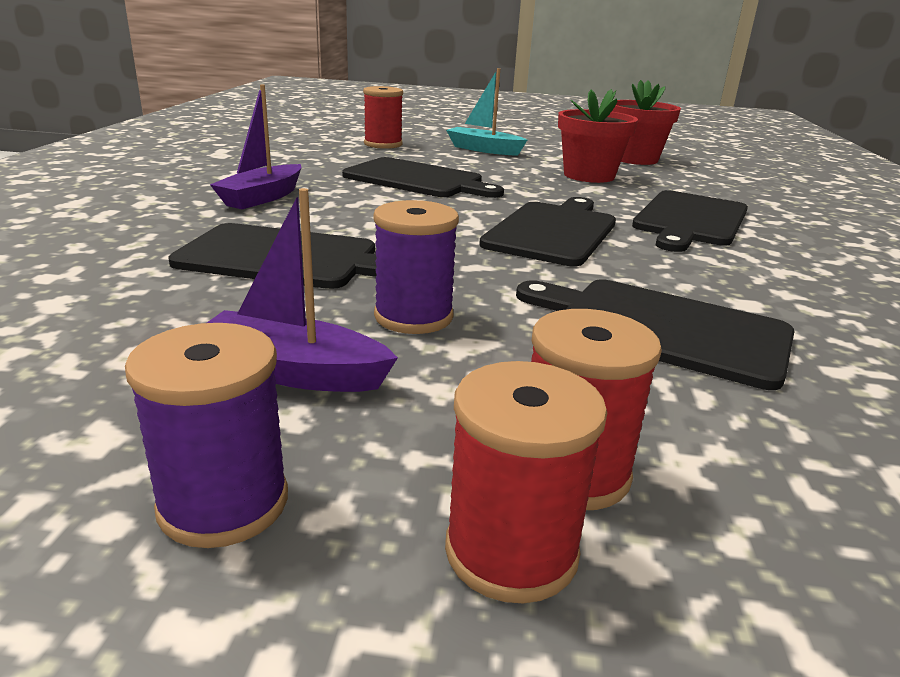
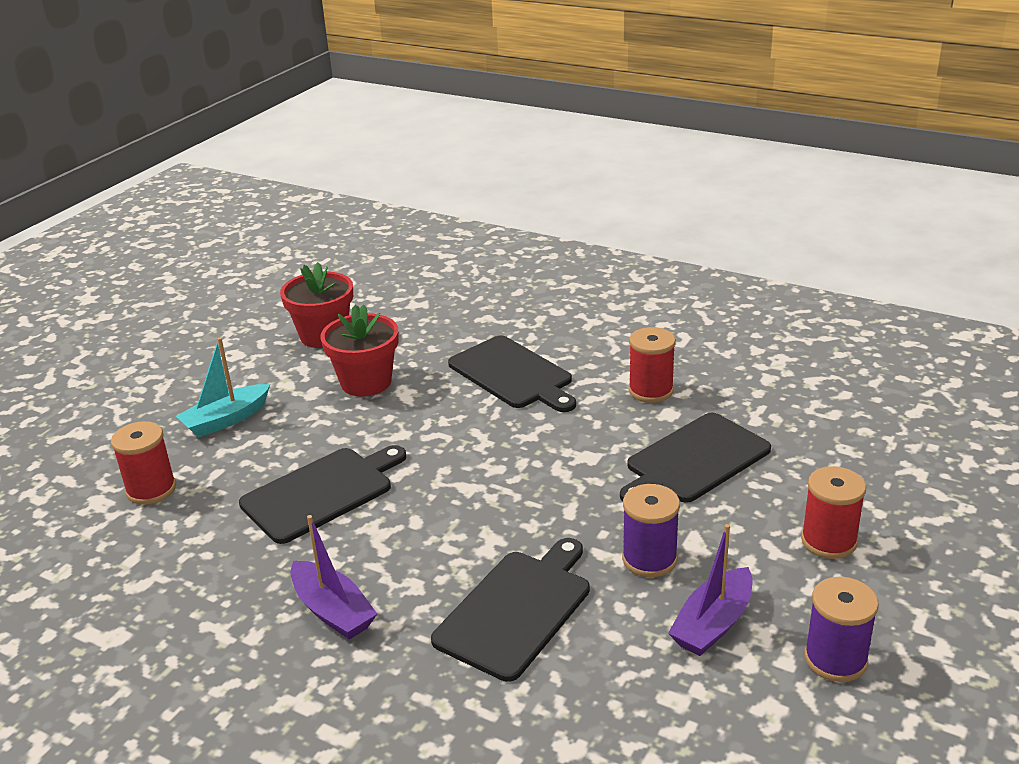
camera: 65 degrees left, 5 degrees up
(511, 551) = (877, 575): red spool -> red spool (650, 390)
(552, 231) = (511, 451): black cutting board -> none

